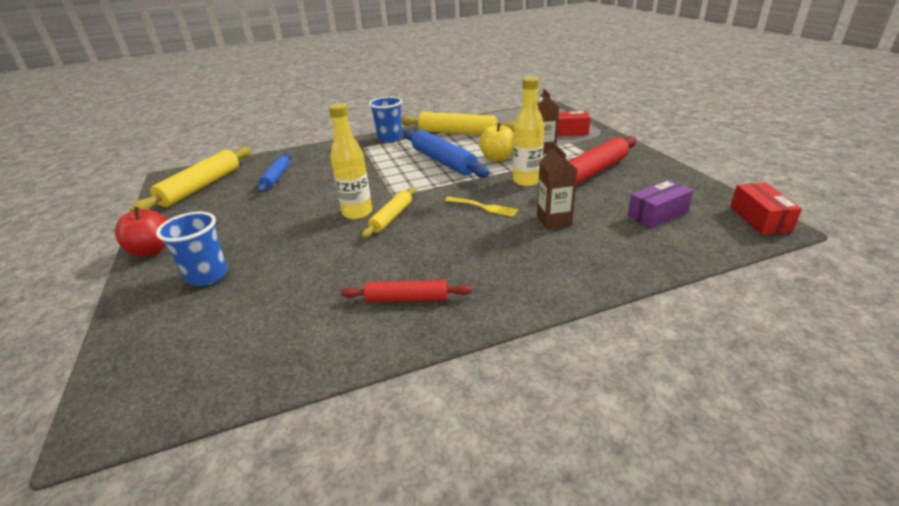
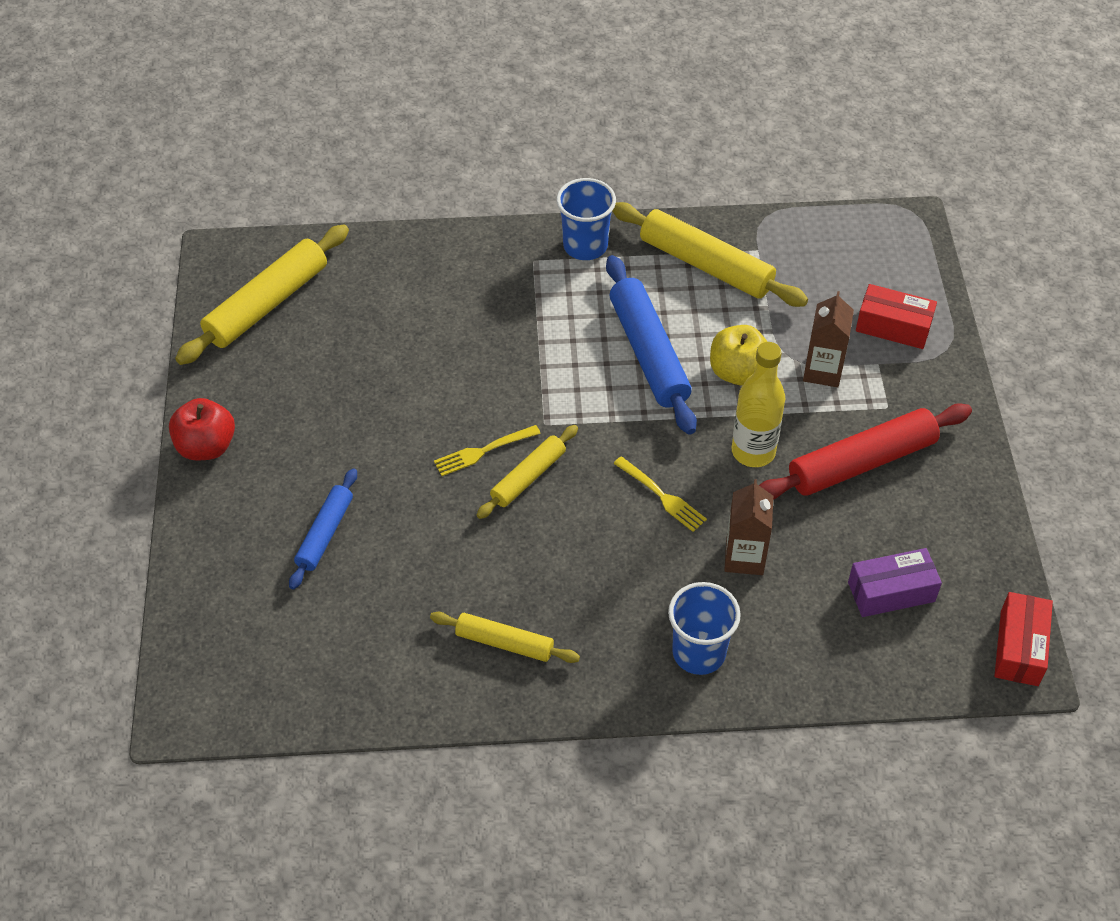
camera: 15 degrees right, 20 degrees up
(207, 275) = (277, 523): blue cup -> blue cup (699, 653)
(277, 177) = (381, 313): blue rolling pin -> blue rolling pin (325, 533)
(357, 213) = (484, 451): yellow bottle -> yellow fork
(407, 299) = (504, 643): red rolling pin -> yellow rolling pin

